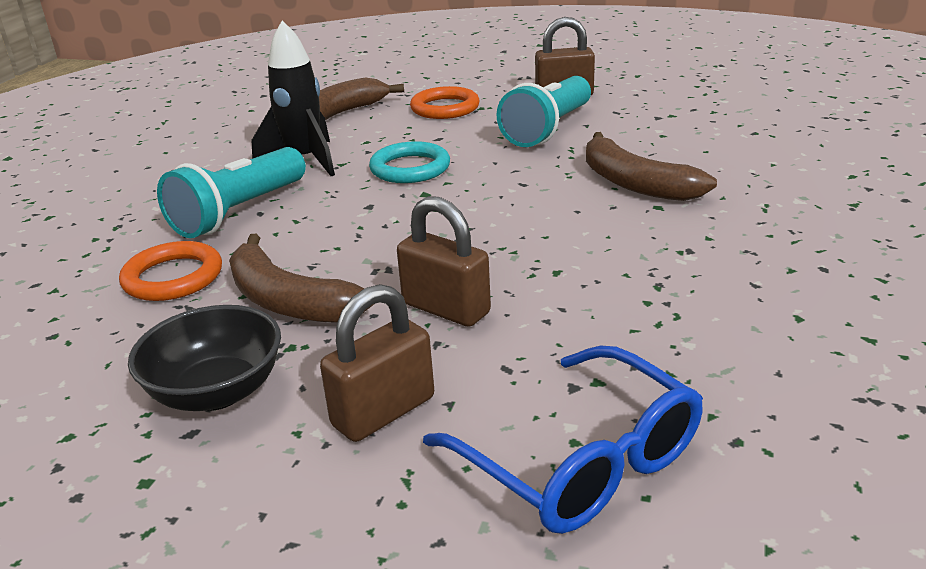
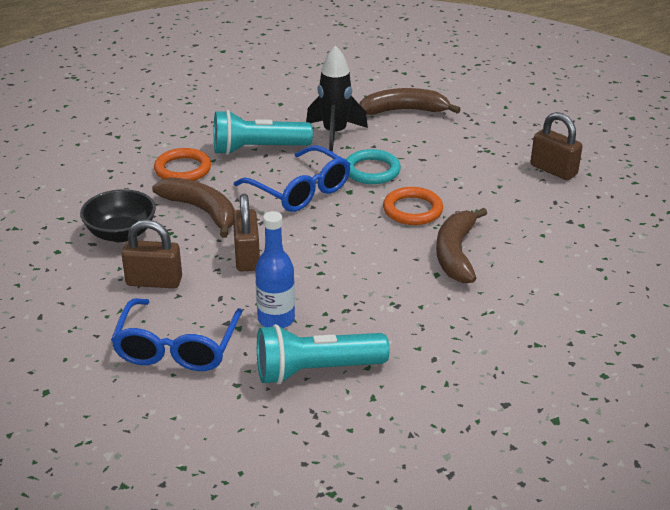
camera: 45 degrees right, 5 degrees up
(288, 301) = (202, 211): brown banana -> brown banana turned 135 degrees clockwise
(370, 220) = (300, 190): none -> blue glasses
(445, 108) = (467, 139): orange ring -> orange ring (412, 210)
(548, 129) = (489, 190): turquoise flashlight -> turquoise flashlight (316, 370)
(616, 343) = (276, 319): none -> blue bottle

